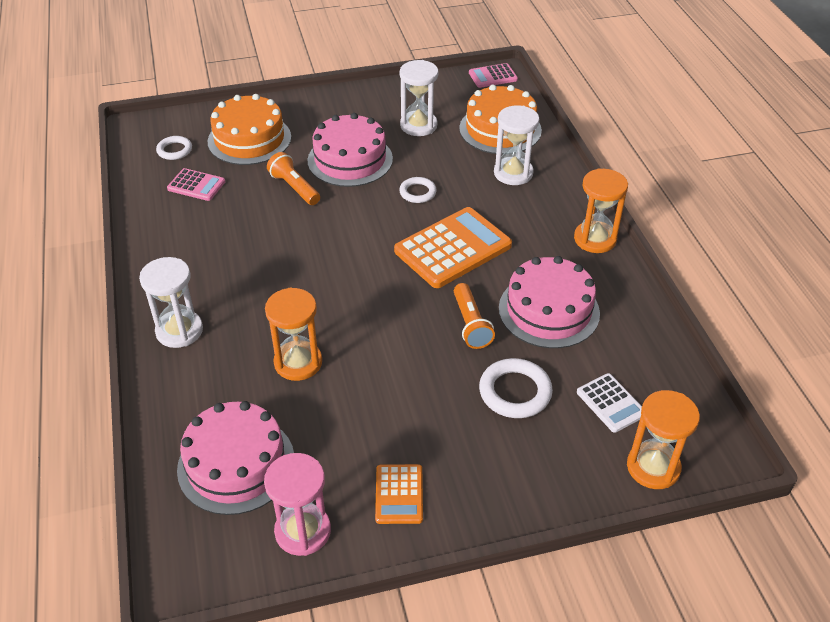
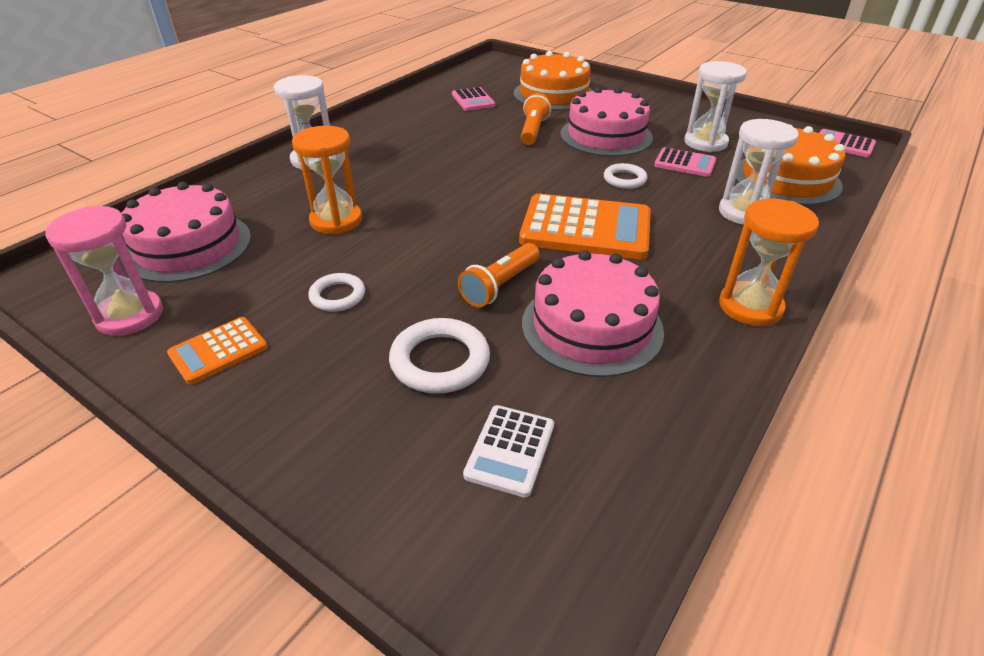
camera: 50 degrees right, 5 degrees down
(174, 150) = (495, 79): white ring -> white ring (337, 296)
(431, 153) = (684, 163): none -> pink calculator
(653, 467) = (440, 554): orange hourglass -> none

